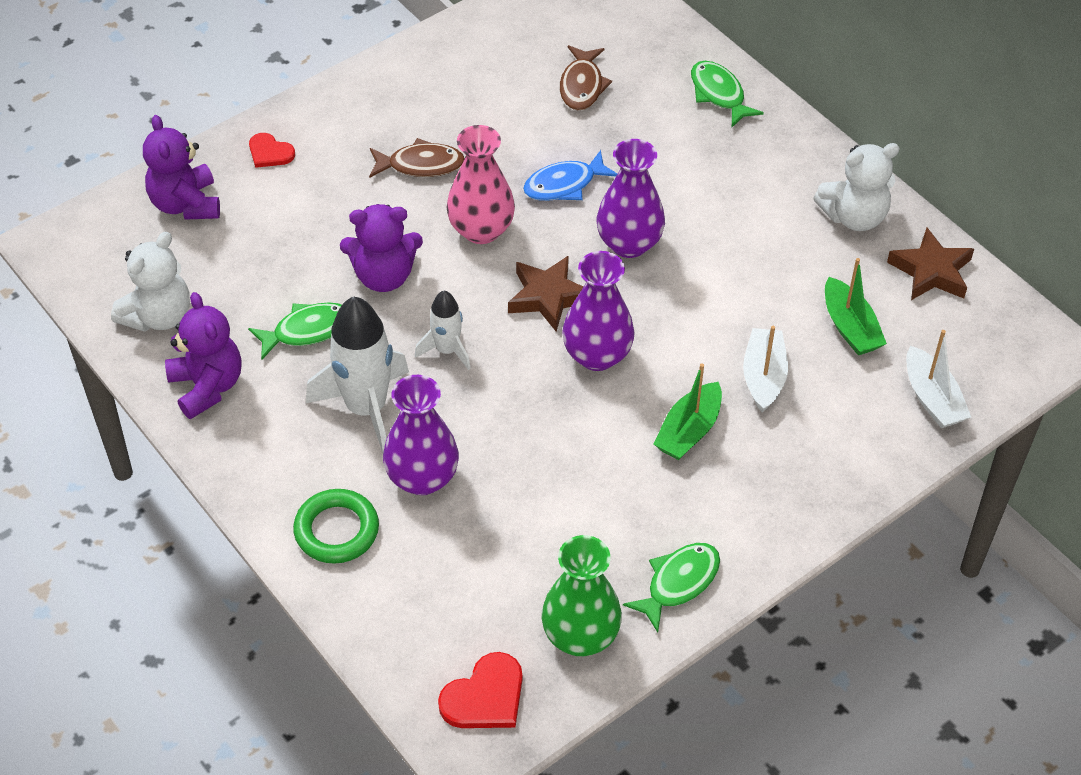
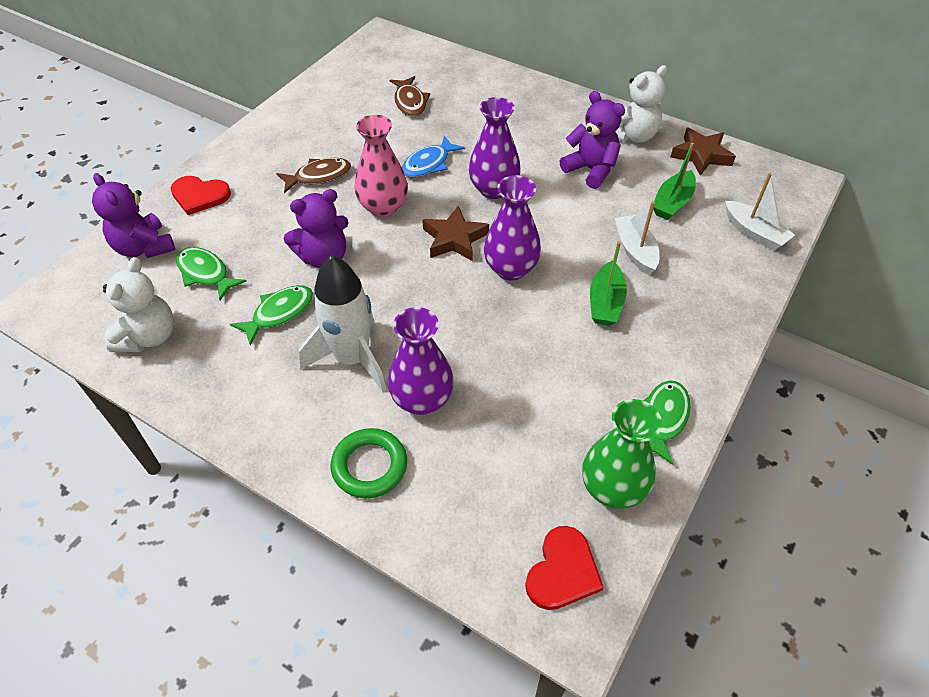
camera: 20 degrees left, 0 degrees up
(207, 386) = (211, 380): purple teddy bear -> purple teddy bear (591, 170)
(270, 152) = (199, 196): red heart -> red heart, size x1.51
(447, 350) = (396, 297): white rocket -> none
(719, 94) = (503, 86): green fish -> green fish (205, 273)
(850, 327) = (672, 203): green boat -> green boat turned 75 degrees clockwise

